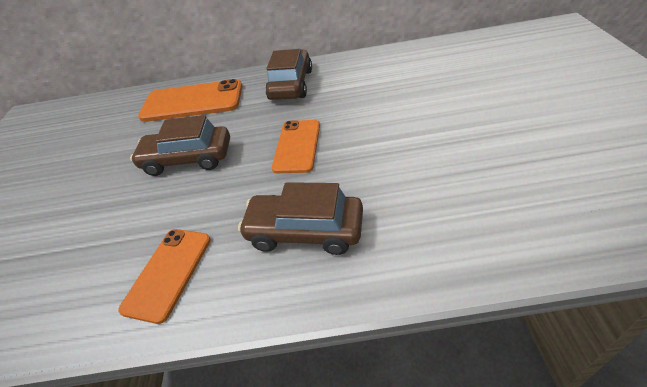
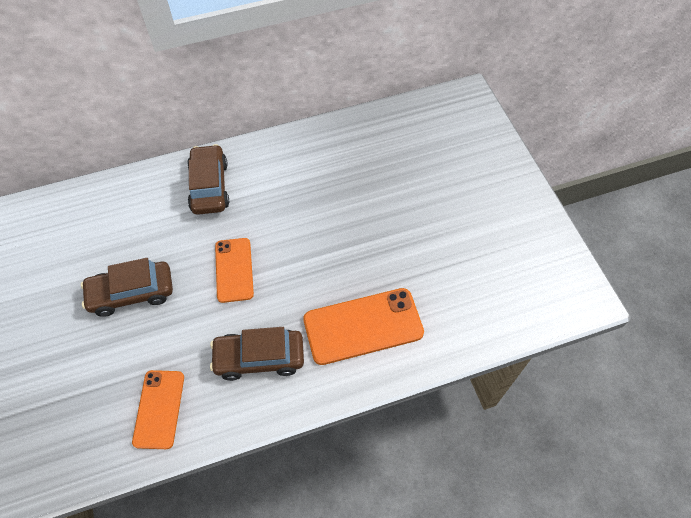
camera: 20 degrees left, 15 degrees up
(192, 102) = (107, 215): orange phone -> orange phone (363, 326)

